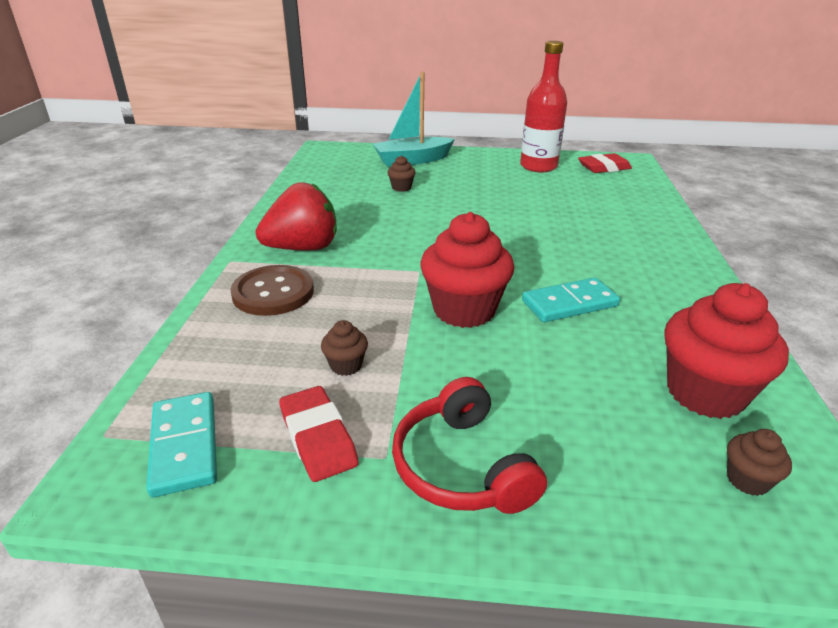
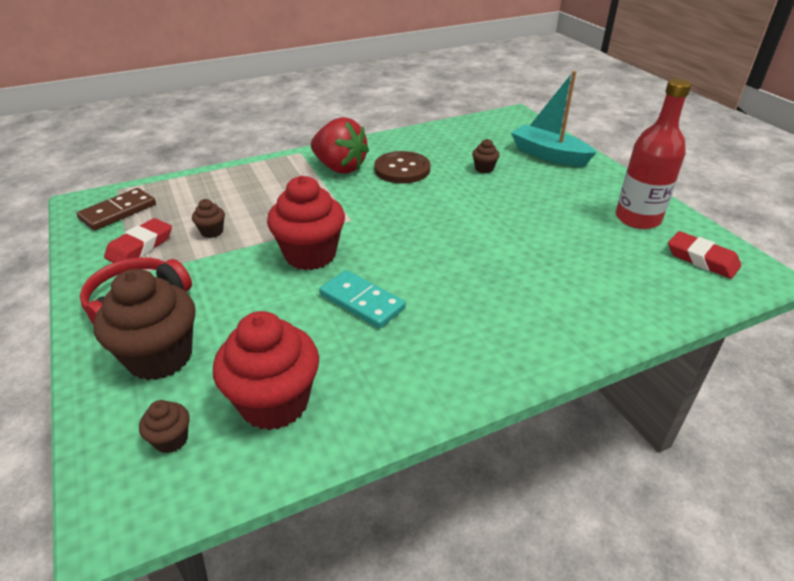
camera: 60 degrees right, 5 degrees up
(184, 445) = (118, 212): turquoise domino -> brown domino
(273, 292) = (274, 180): brown button -> brown button (402, 169)
(595, 463) = (160, 357): none -> brown cupcake

